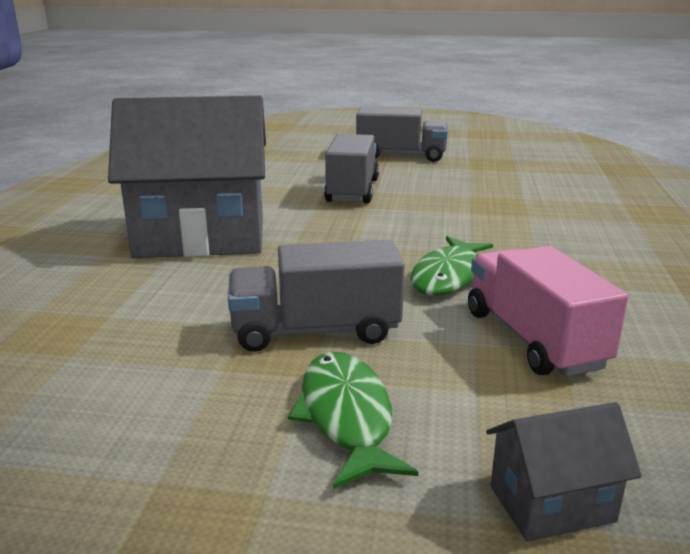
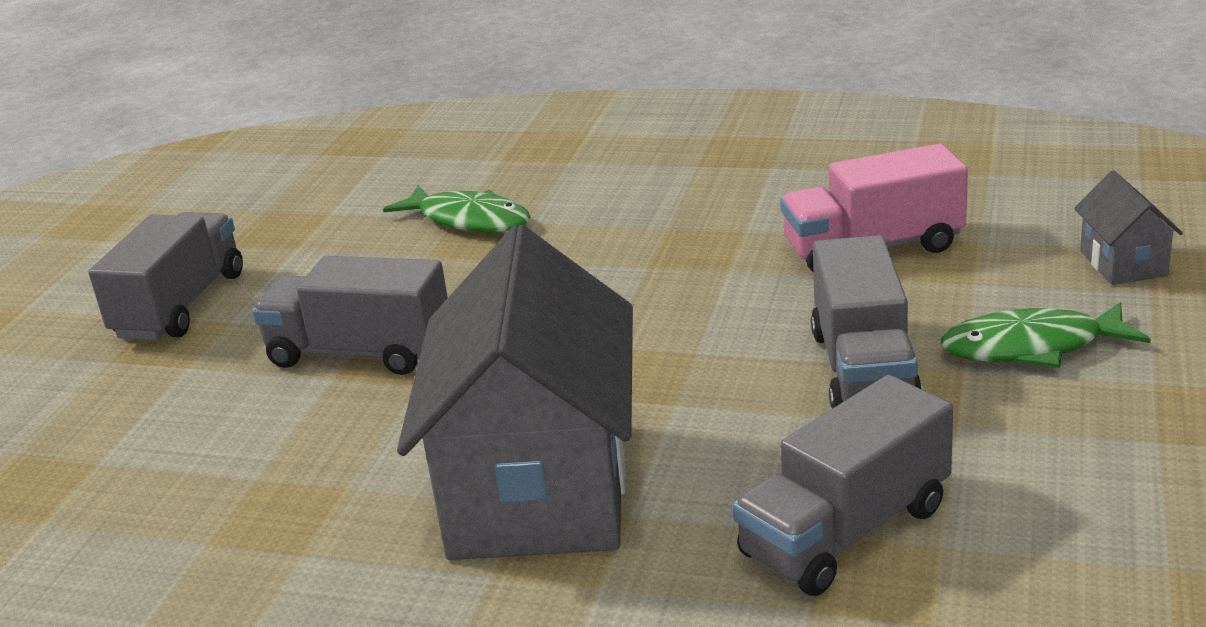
camera: 80 degrees left, 5 degrees up
(108, 322) = (845, 531): none -> grey truck
(448, 276) = (718, 284): green fish -> green fish (468, 220)

